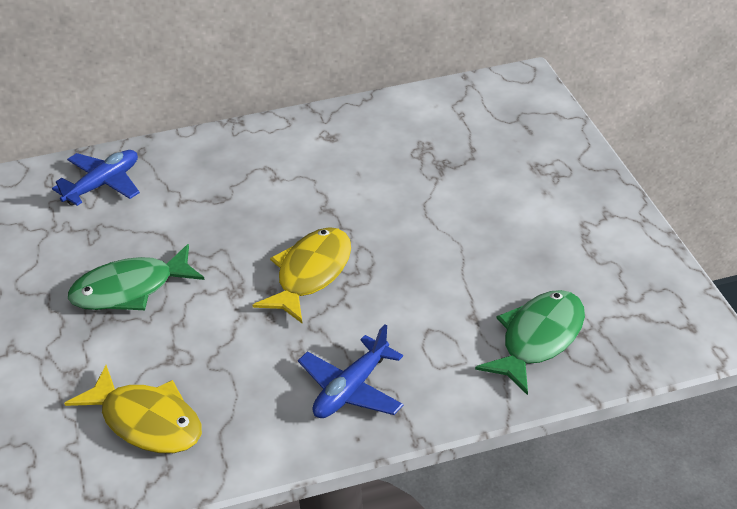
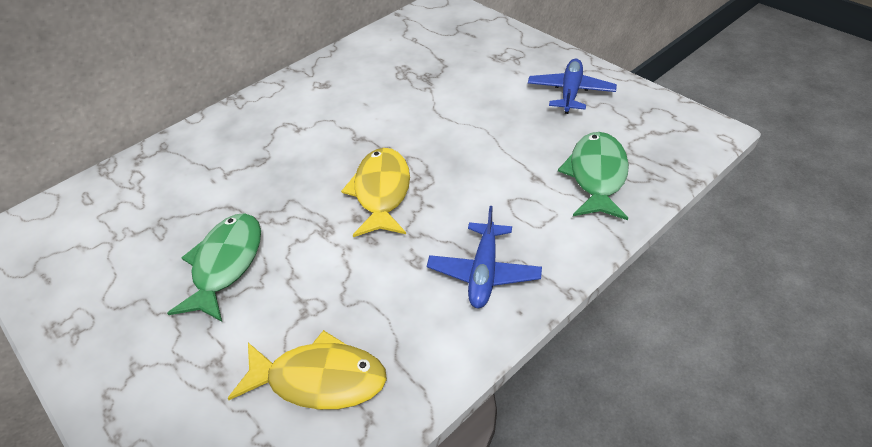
camera: 25 degrees left, 5 degrees up
(103, 184) = (143, 184): blue plane -> blue plane (570, 92)
(130, 289) = (226, 264): green fish -> green fish turned 150 degrees clockwise

